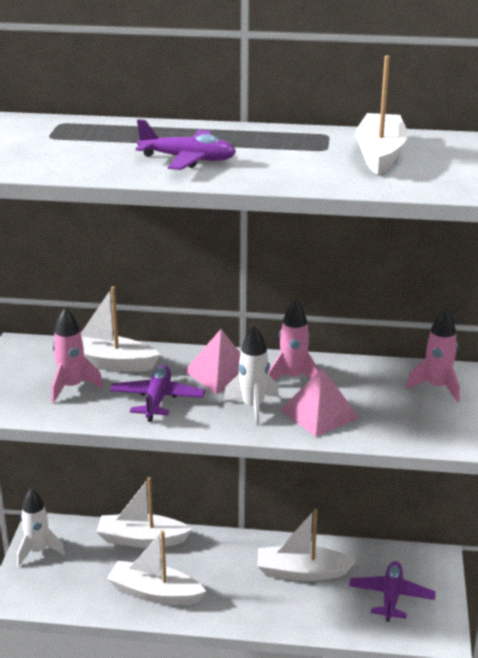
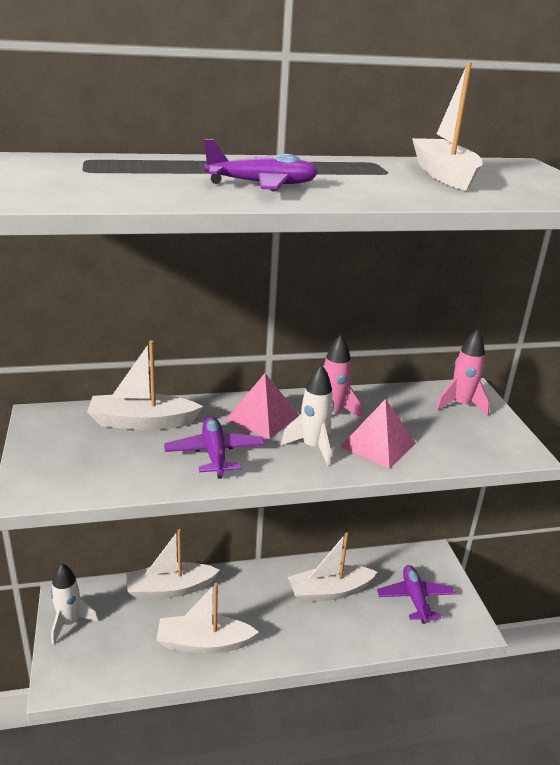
camera: 20 degrees left, 0 degrees up
(72, 387) = (117, 453): pink rocket -> none

